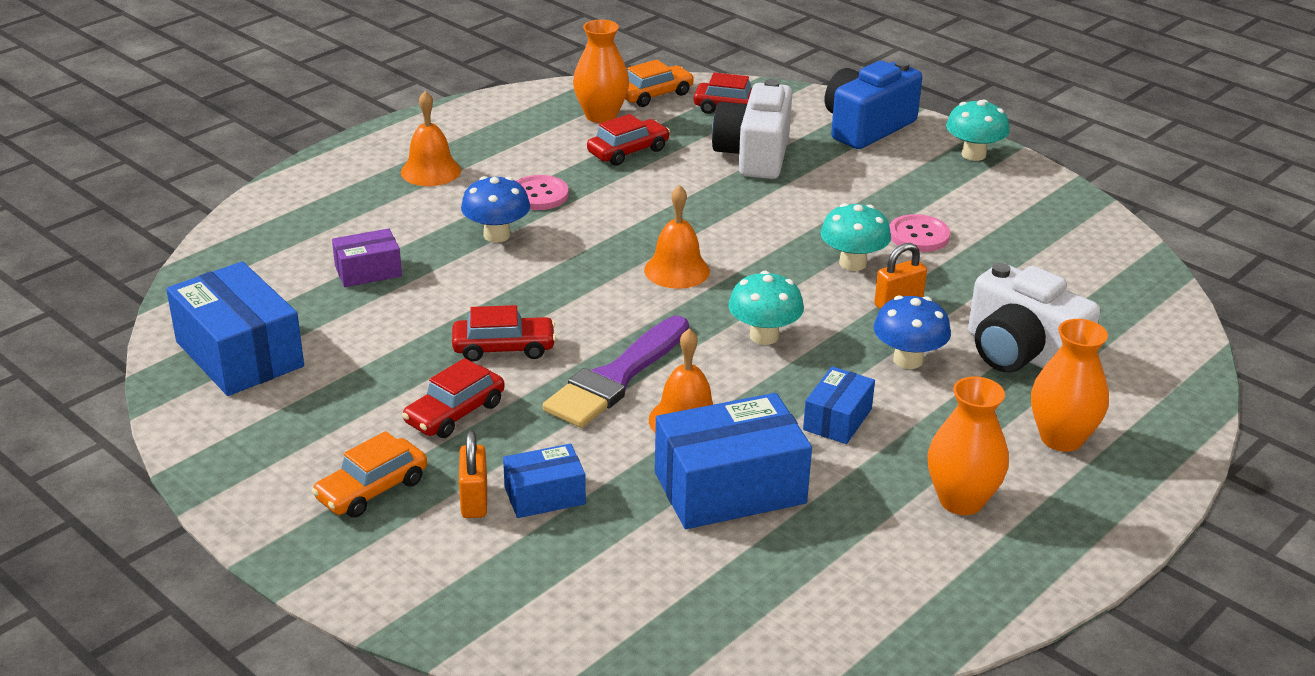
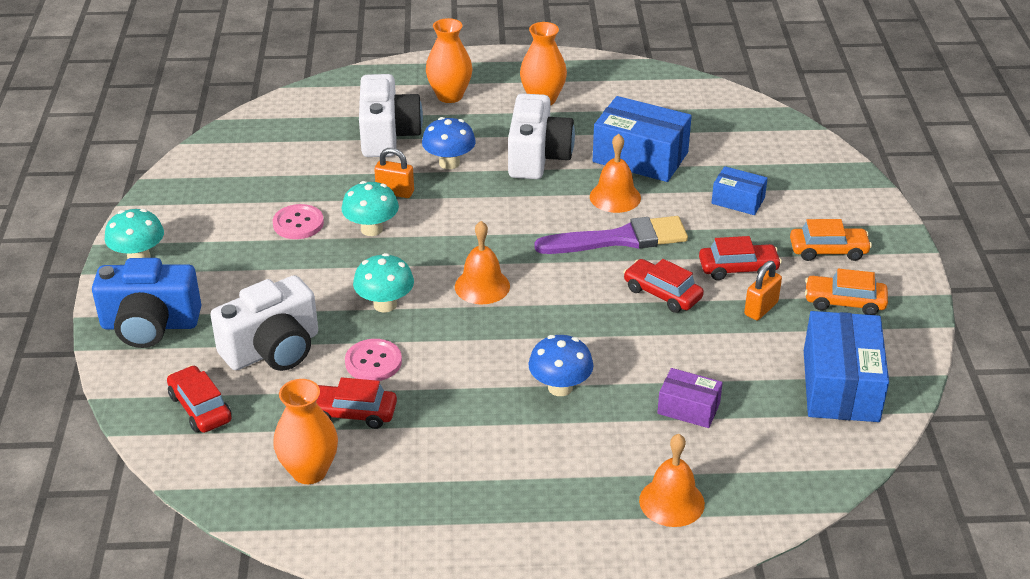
camera: 135 degrees left, 5 degrees up
(430, 171) = (530, 492): orange bell -> orange bell (671, 502)
(474, 501) = (778, 217): orange padlock -> orange padlock (761, 309)
(539, 195) = (481, 409): pink button -> pink button (373, 362)
(654, 95) = (228, 469): orange car -> orange car (844, 302)
(764, 336) = (501, 216): turquoise mushroom -> turquoise mushroom (385, 304)
(837, 419) = (537, 157): blue box -> white camera

